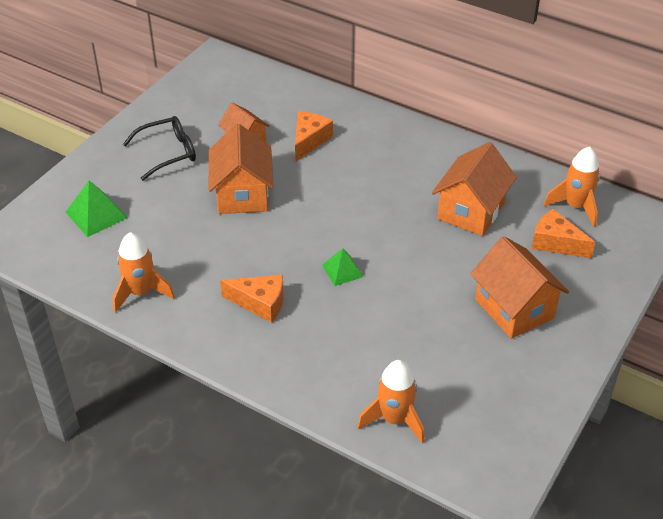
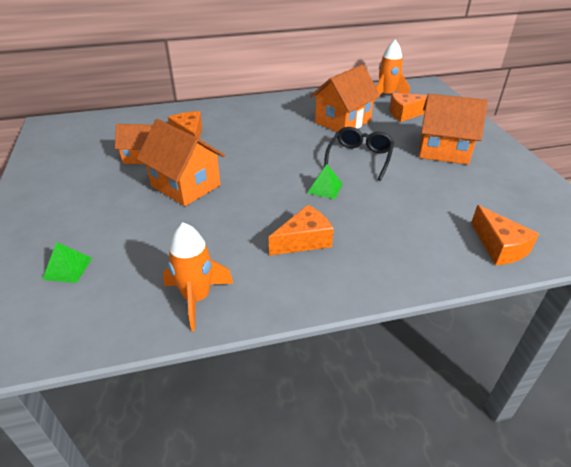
camera: 45 degrees left, 5 degrees down
(96, 215) = (67, 268): green pyramid -> green pyramid, size x0.66
(168, 153) = (83, 192): black glasses -> black glasses (359, 158)
(394, 419) = (499, 247): orange rocket -> orange cheese
(471, 211) = (343, 122): orange house -> orange house turned 60 degrees clockwise

